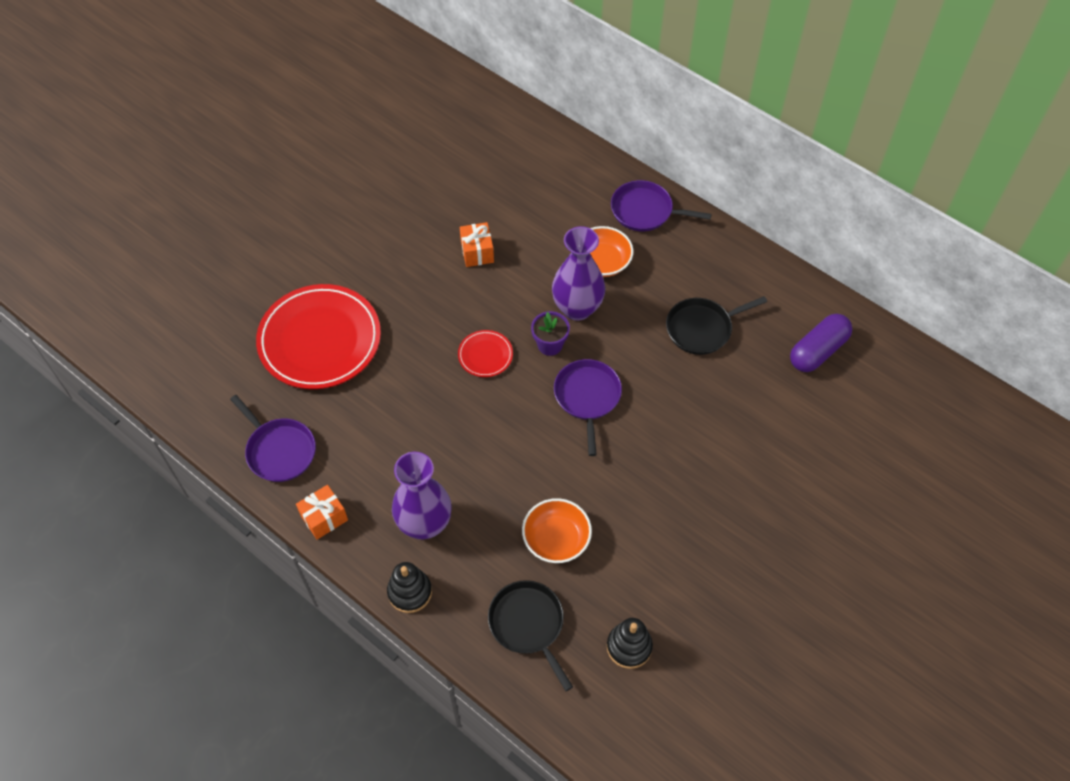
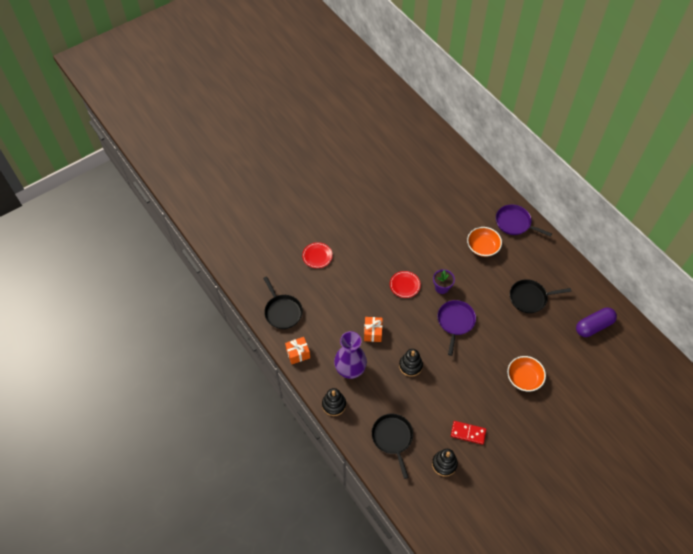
camera: 15 degrees right, 0 degrees up
(279, 450) = (282, 311): purple pan -> black pan
(320, 340) = (317, 256): red plate -> red plate, size x0.44
(477, 252) = (414, 226): orange gift -> orange gift (373, 332)
(528, 490) = (410, 366): none -> black stacking toy
(556, 539) = (419, 396): orange bowl -> orange bowl (524, 378)
(577, 308) = (462, 270): purple vase -> none
(656, 582) = (468, 433): none -> red domino

